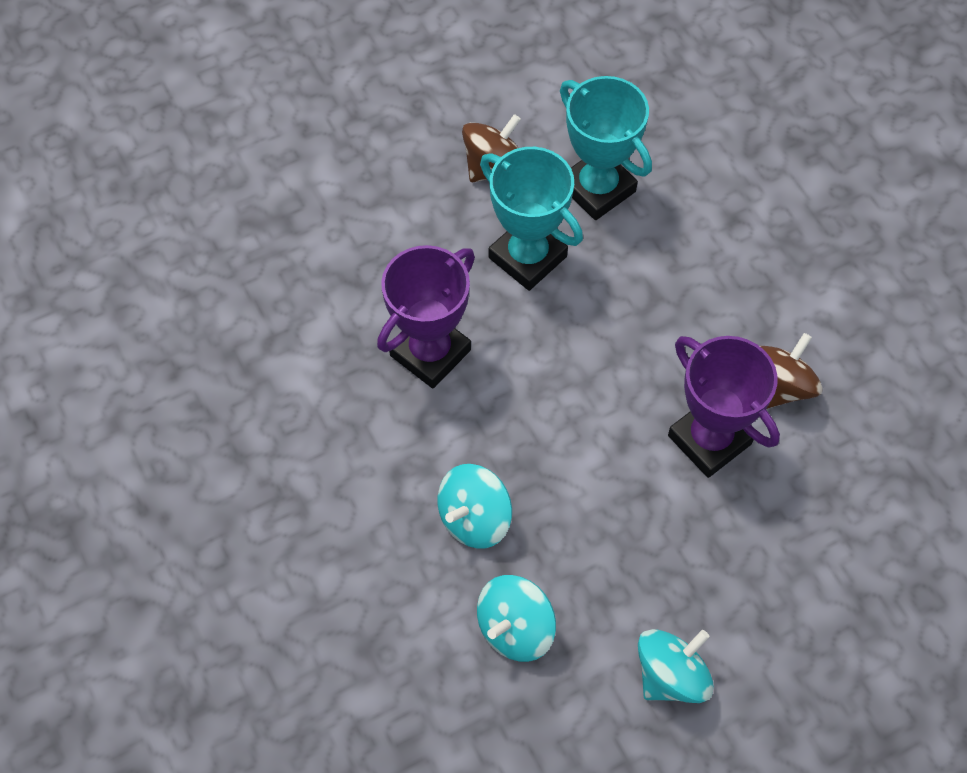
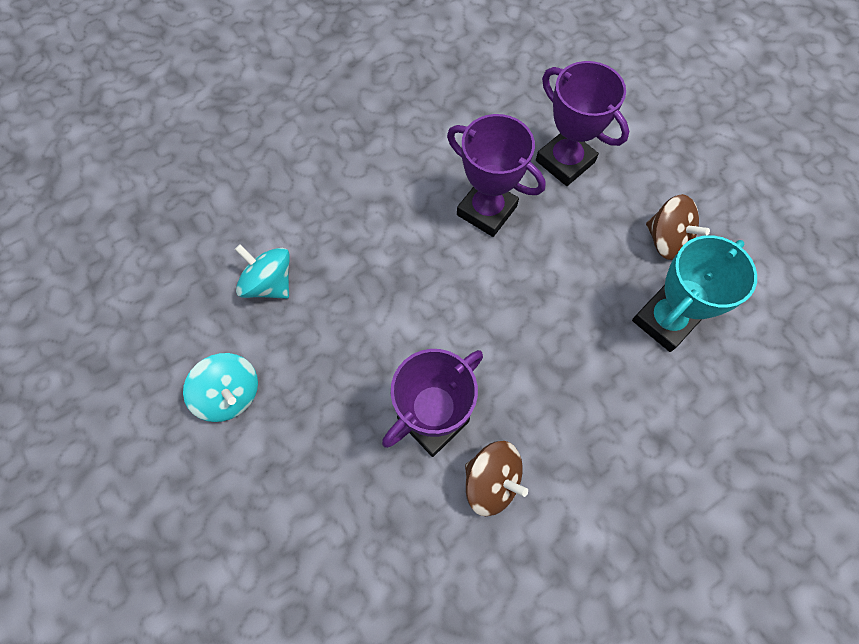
camera: 85 degrees right, 5 degrees up
(366, 253) = (565, 161): none -> purple trophy
(474, 518) = (354, 251): turquoise spinning top -> none
(527, 257) = (584, 271): turquoise trophy -> none

